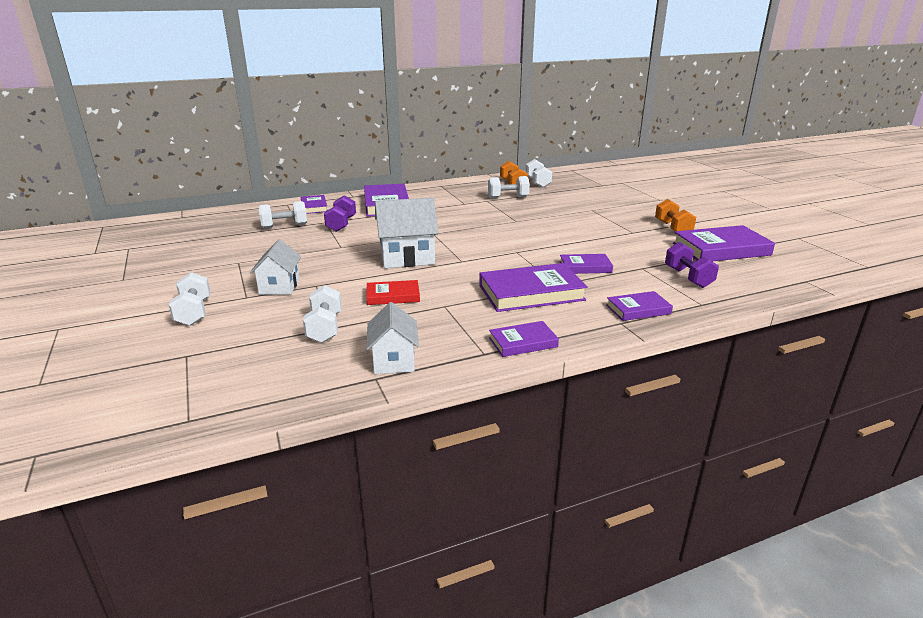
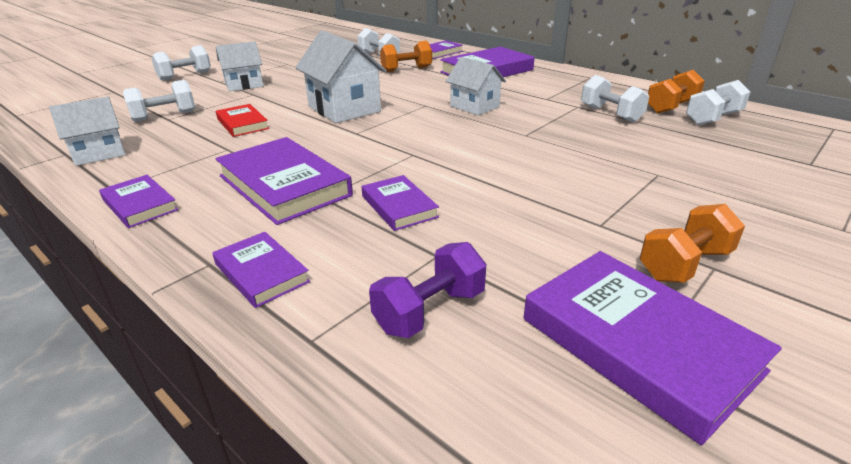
camera: 65 degrees right, 5 degrees up
(341, 224) = (406, 69): purple dumbbell -> orange dumbbell
(454, 222) = (474, 106): none -> white house

